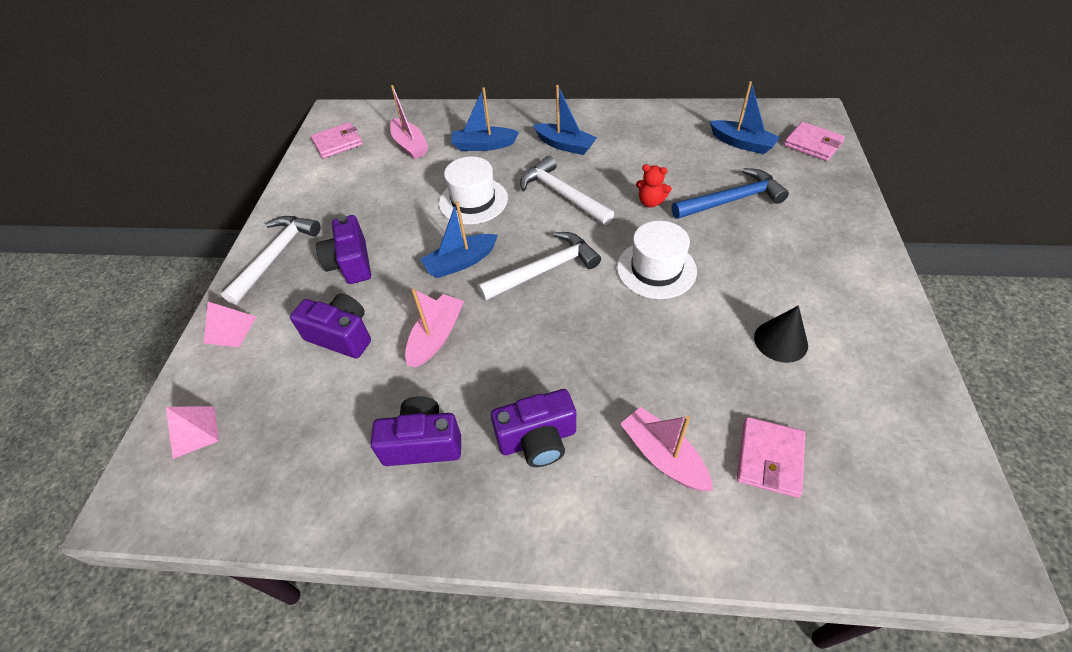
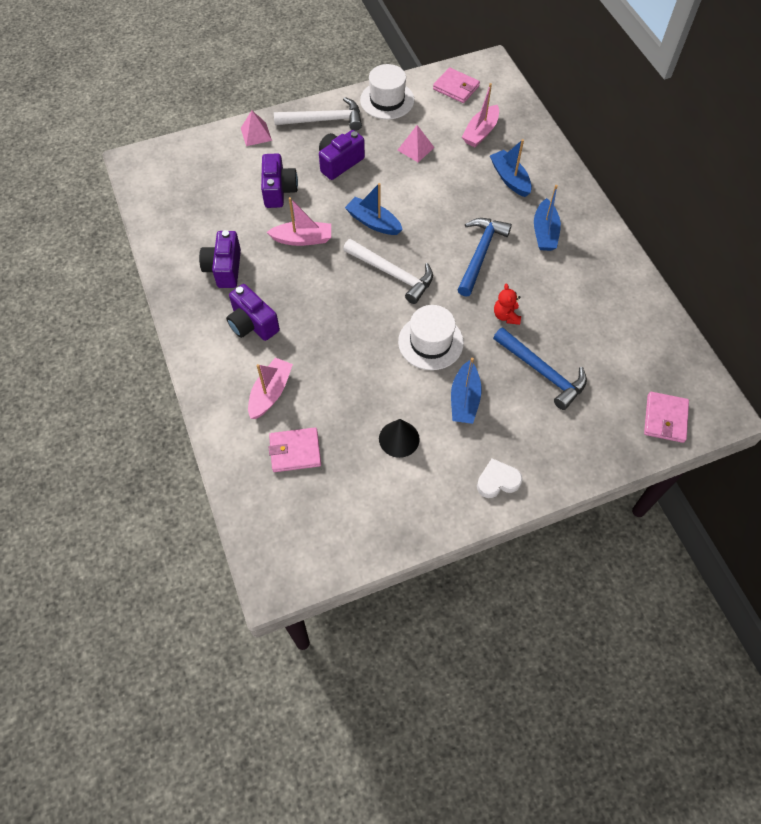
camera: 60 degrees right, 10 degrees up
(194, 431) = (184, 161): pink pyramid -> pink pyramid (415, 148)
(423, 443) = (224, 269): purple camera -> purple camera turned 150 degrees counterclockwise
(473, 201) = (440, 201): white hat -> white hat (387, 100)
(562, 194) = (480, 254): white hammer -> blue hammer
(742, 143) = (630, 361): blue boat -> blue boat (464, 399)
(859, 276) = (497, 481): none -> white heart

